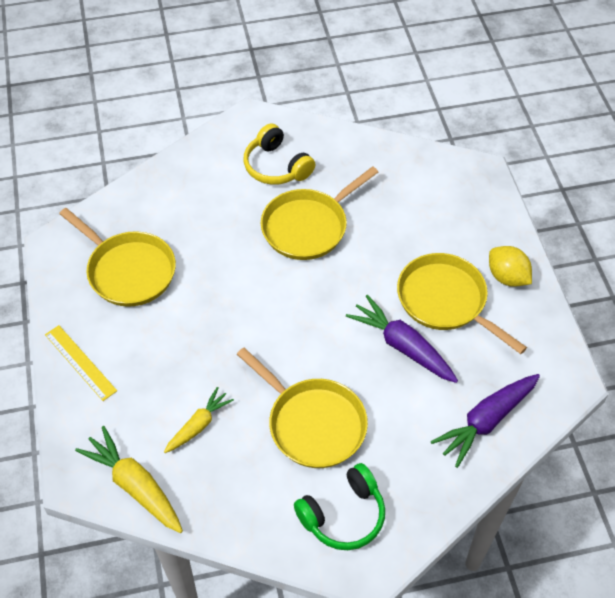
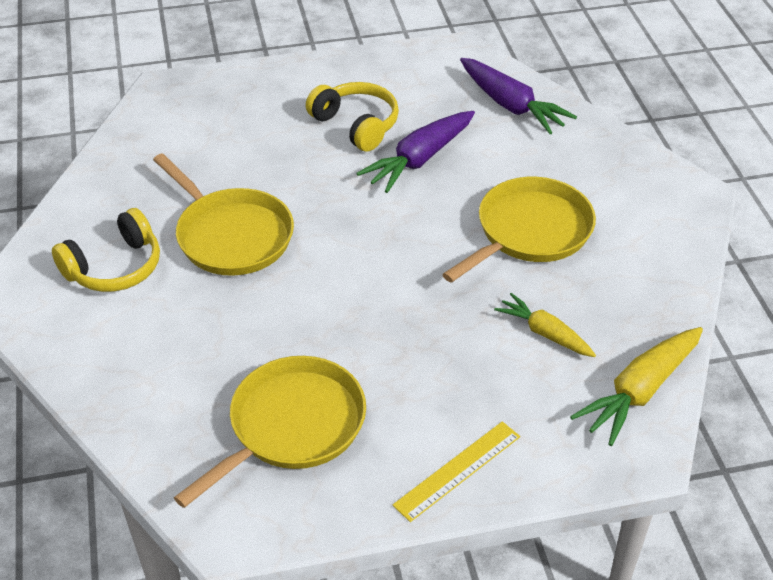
camera: 90 degrees left, 10 degrees down
(343, 515) = (639, 209): green headphones -> none
(445, 301) = (356, 125): yellow pan -> yellow headphones
(507, 277) = (325, 80): yellow lemon -> none

